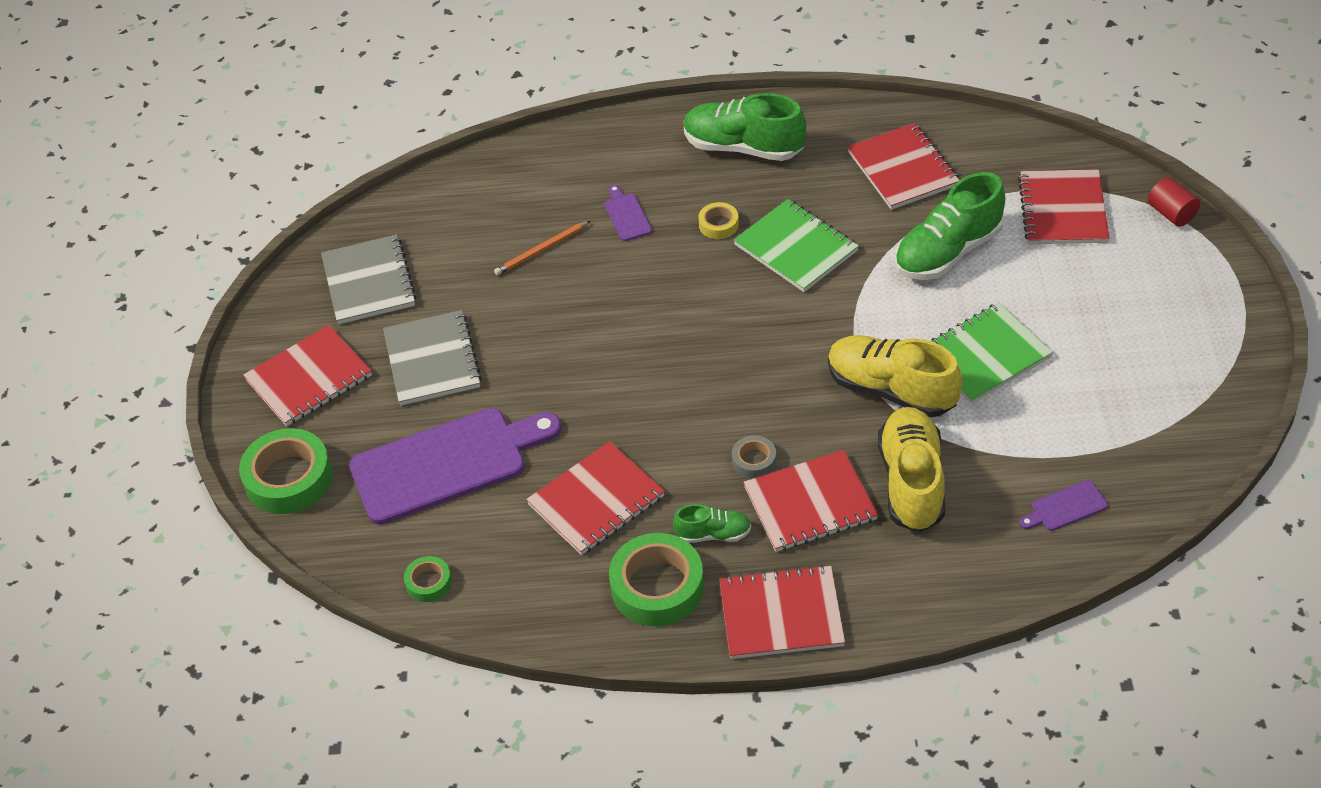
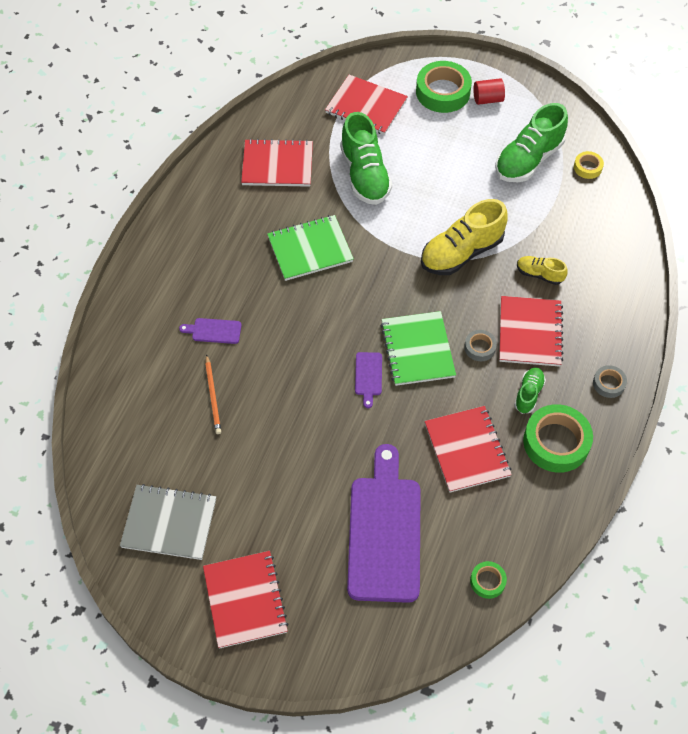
camera: 70 degrees left, 10 degrees up
(288, 478) = (340, 647): green tape -> green tape (443, 92)
(432, 360) = (278, 506): grey notebook -> none
(718, 224) = (259, 282): yellow tape -> yellow tape (587, 167)
(743, 147) = (196, 238): green shoe -> green shoe (528, 160)
(781, 614) = (608, 383): red notebook -> grey tape
(912, 482) = (539, 274): yellow shoe -> yellow shoe, size x0.51
(984, 355) = (460, 196): green notebook -> green notebook (417, 350)
(1065, 507) = (595, 212): purple cutting board -> purple cutting board (368, 376)
(1171, 213) = (401, 62): red cylinder -> red cylinder (487, 99)

